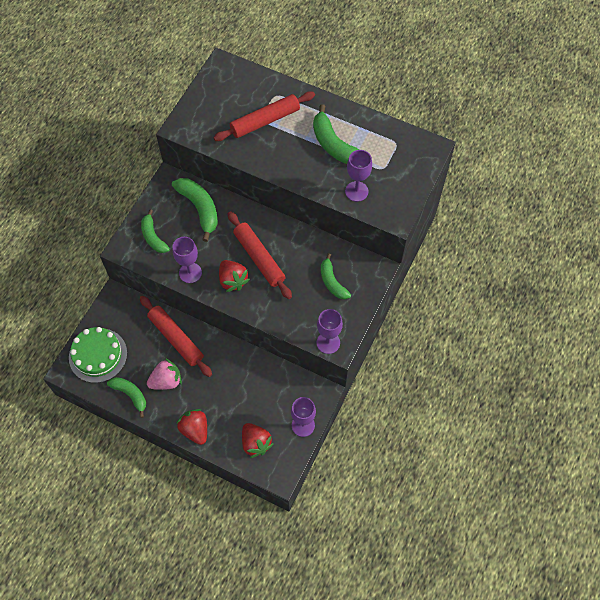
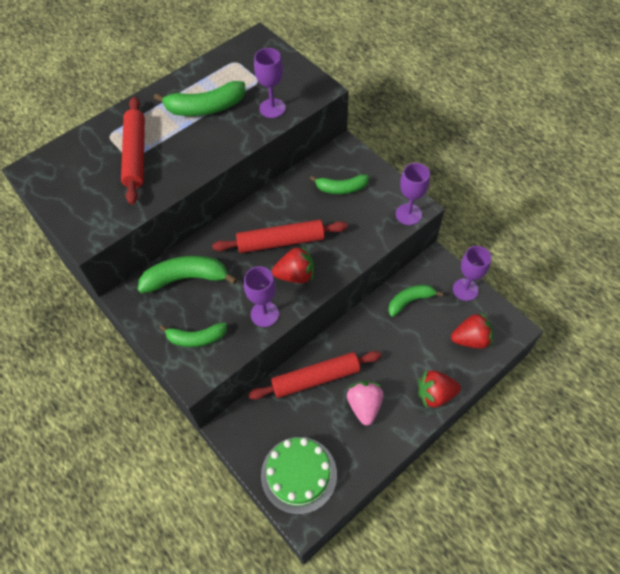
camera: 65 degrees left, 5 degrees down
(130, 394) = (366, 451): green banana -> green banana (410, 301)

